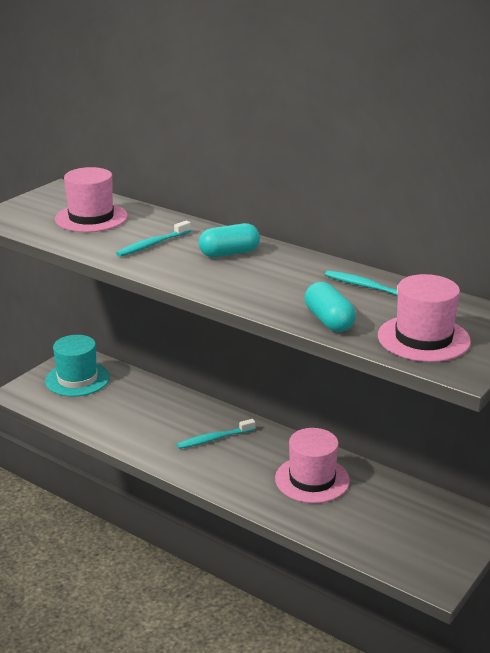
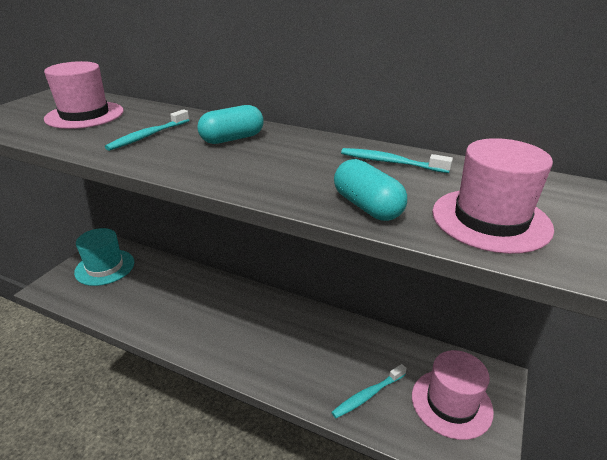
camera: 10 degrees left, 5 degrees up
(214, 439) = (233, 316): turquoise toothbrush -> turquoise toothbrush (367, 395)
(312, 479) = (331, 350): pink hat -> pink hat (451, 403)

